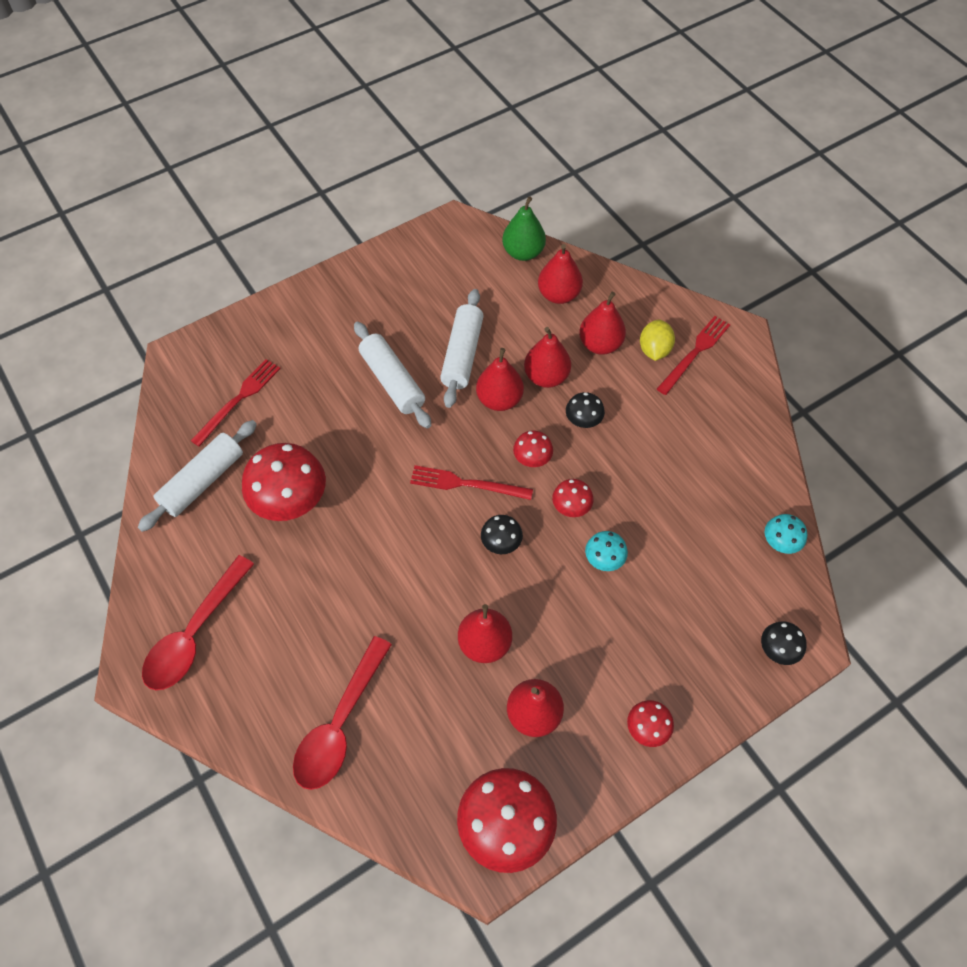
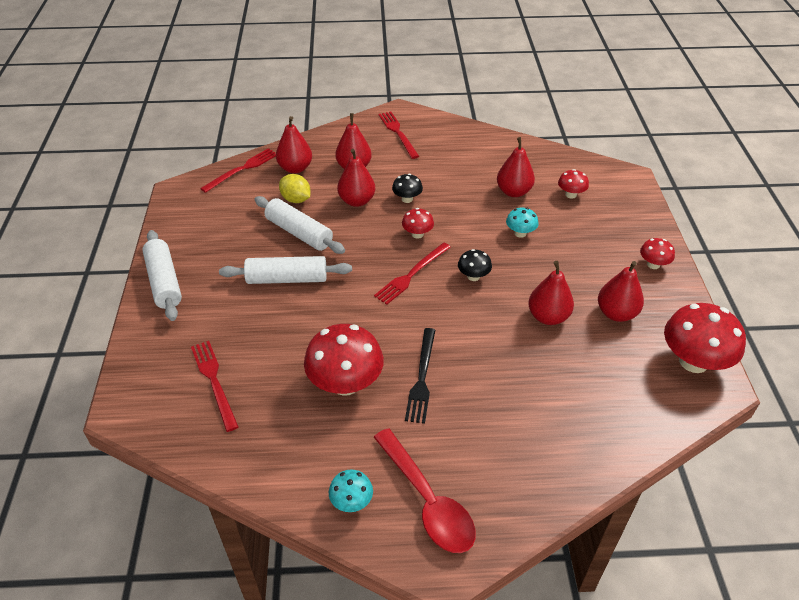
camera: 60 degrees left, 15 degrees down
(202, 481) = (276, 438): white rolling pin -> white rolling pin (164, 282)
(332, 561) = (422, 378): none -> black fork
(340, 724) = (569, 427): red spoon -> none
(499, 399) = (355, 230): red pear -> red pear (513, 192)
(523, 252) = (242, 169): green pear -> red fork
(571, 507) = (470, 232): red mushroom -> red mushroom (571, 194)
(654, 350) = (380, 147): yellow lemon -> yellow lemon (296, 199)
(777, 650) = (628, 189): black mushroom -> none
(780, 542) = (558, 158): turquoise mushroom -> turquoise mushroom (351, 501)

